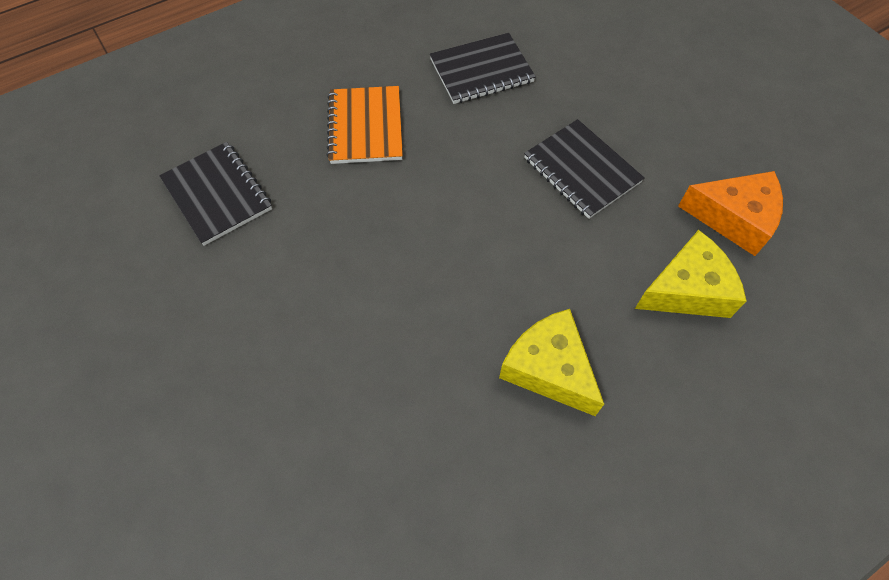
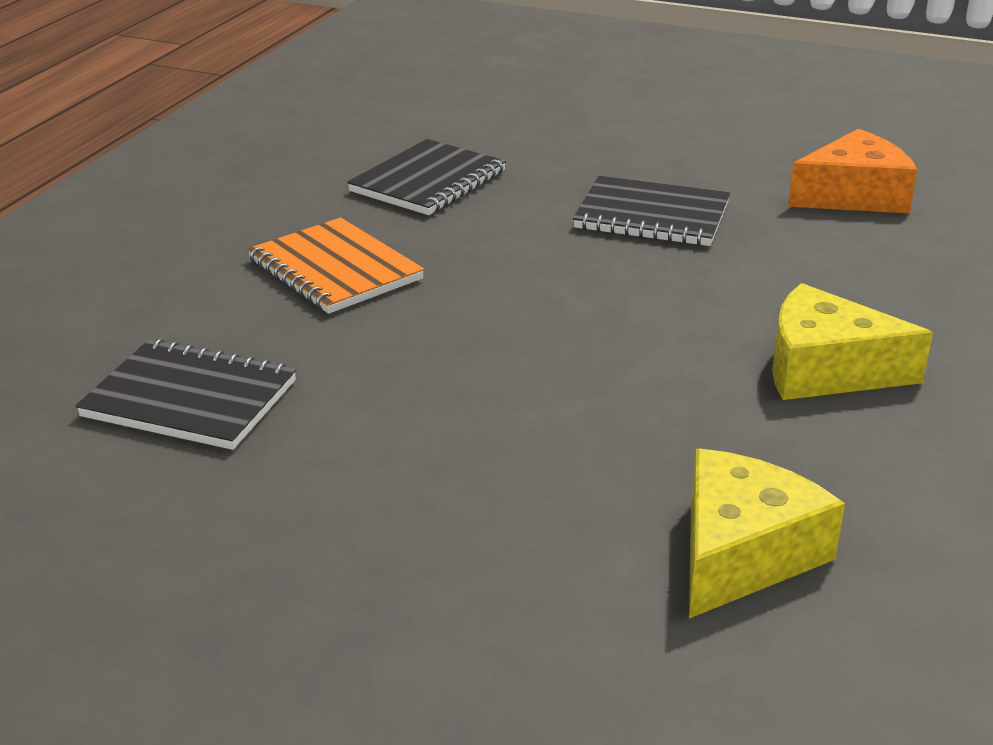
camera: 35 degrees left, 30 degrees down
(687, 290) = (880, 259): yellow cheese -> yellow cheese (742, 554)

